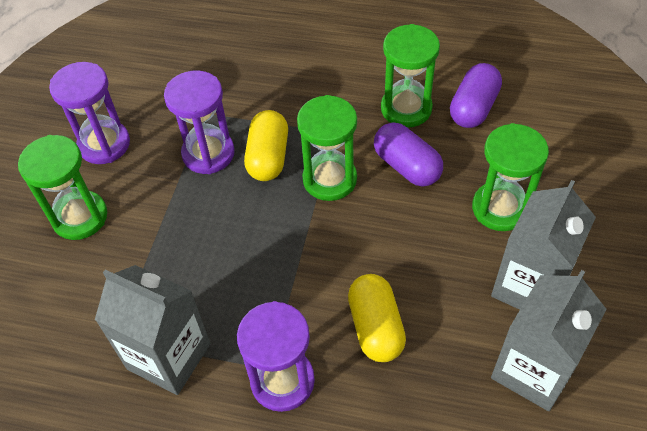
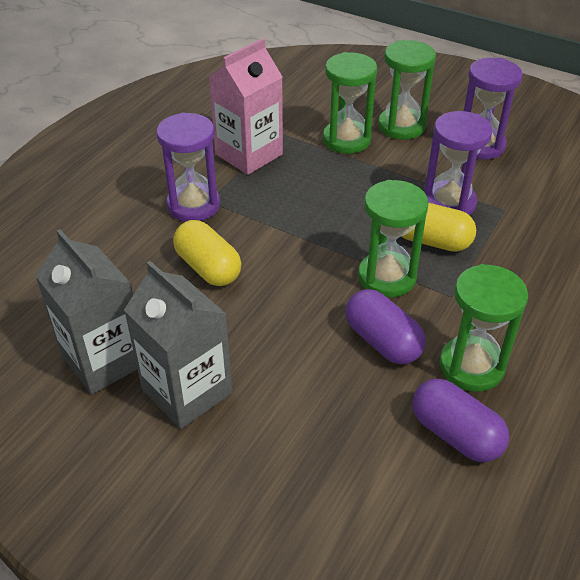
camera: 105 degrees right, 10 degrees down
(169, 356) = (249, 154): grey carton -> pink carton
(375, 327) = (208, 267): yellow capsule -> yellow capsule turned 45 degrees clockwise
(406, 166) = (382, 341): purple capsule -> purple capsule turned 75 degrees clockwise
(500, 208) = (293, 403): green hourglass -> green hourglass (346, 140)

